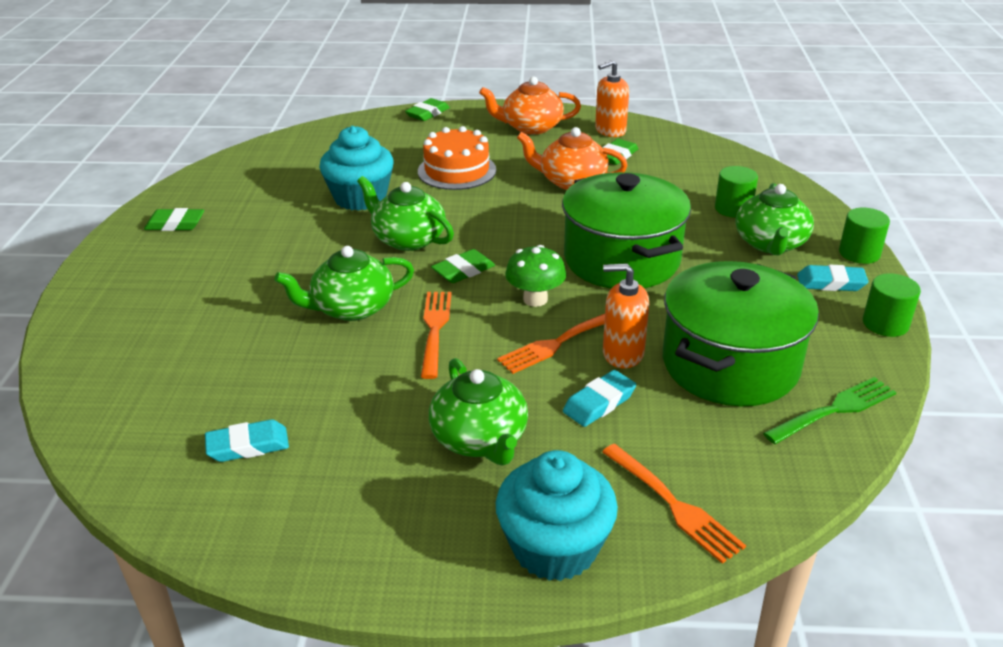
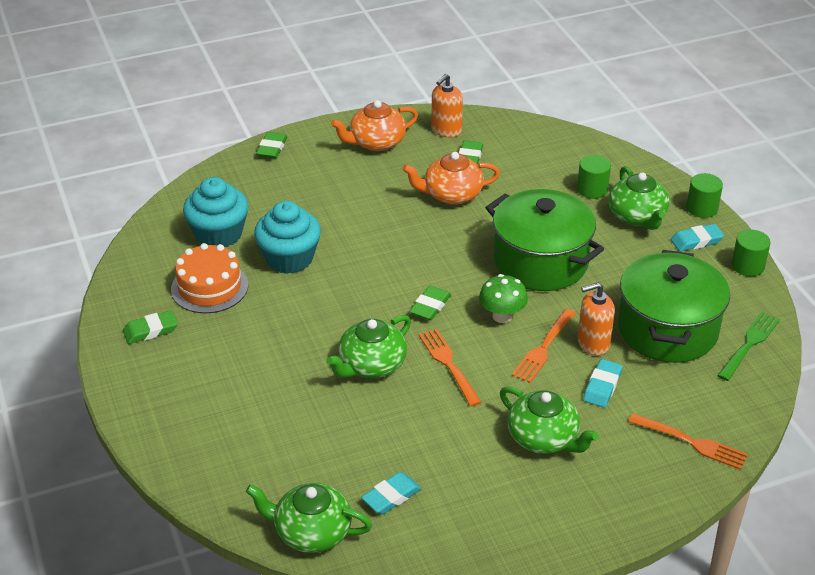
camera: 25 degrees left, 5 degrees up
(408, 239) = (363, 289): green teapot -> green teapot (311, 532)
(457, 171) = (349, 208): orange cake -> orange cake (209, 287)
(554, 547) = (640, 494): turquoise cupcake -> turquoise cupcake (218, 234)

